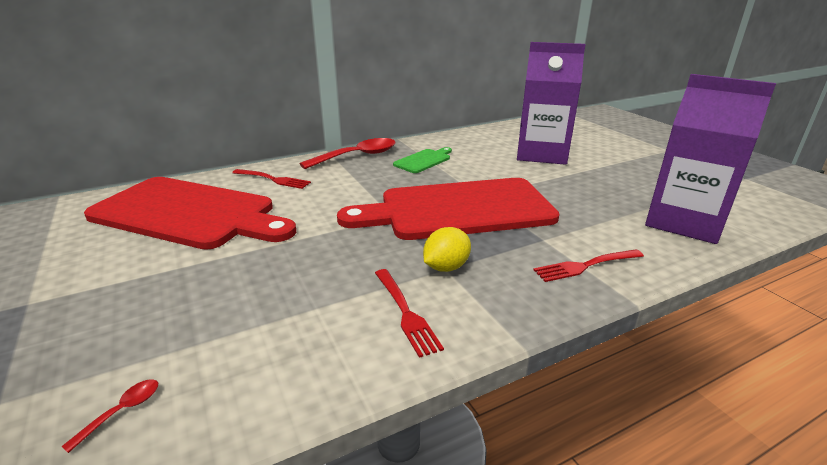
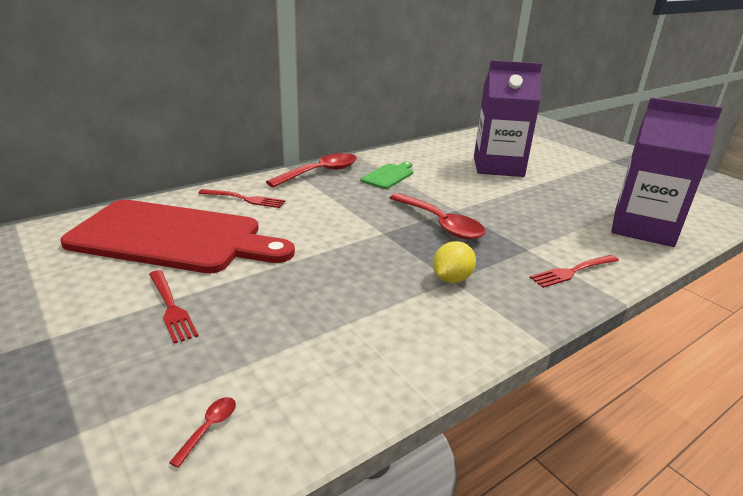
camera: 10 degrees left, 0 degrees up
(405, 313) = (432, 322): red fork -> red fork (171, 307)
(457, 210) = (441, 224): red cutting board -> red spoon

